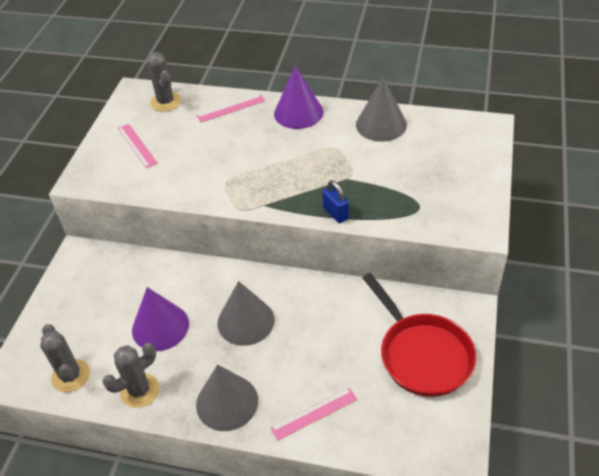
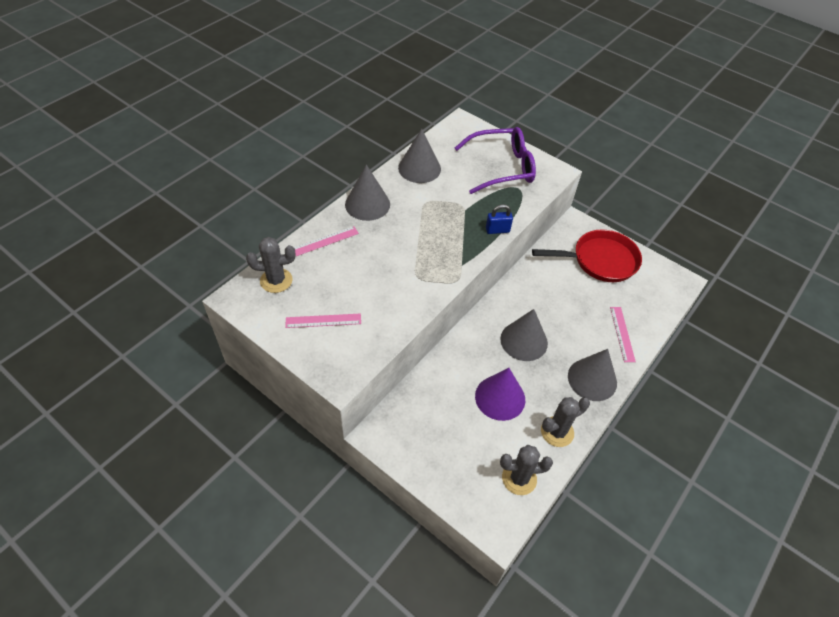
camera: 70 degrees left, 5 degrees up
(139, 390) = (557, 432): grey cactus -> grey cactus turned 75 degrees clockwise
(231, 108) = (325, 241): pink ruler -> pink ruler turned 60 degrees clockwise
(298, 112) = (367, 204): purple cone -> grey cone
(442, 182) = (502, 167): none -> purple glasses

